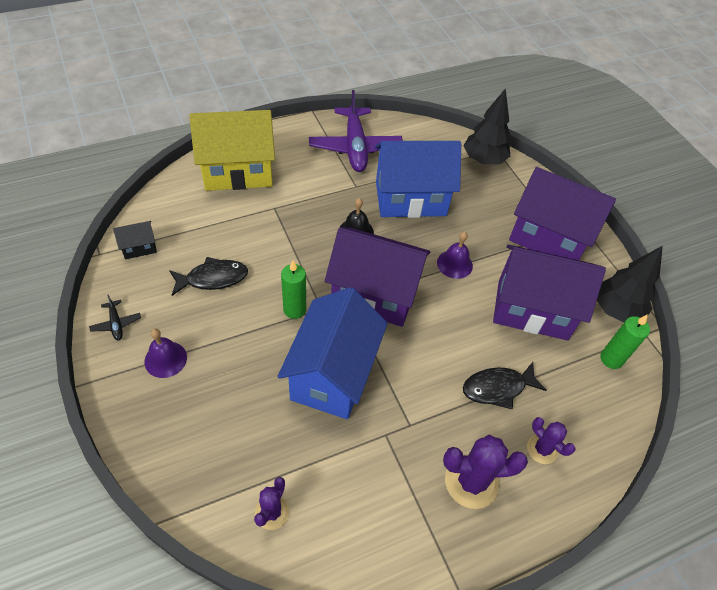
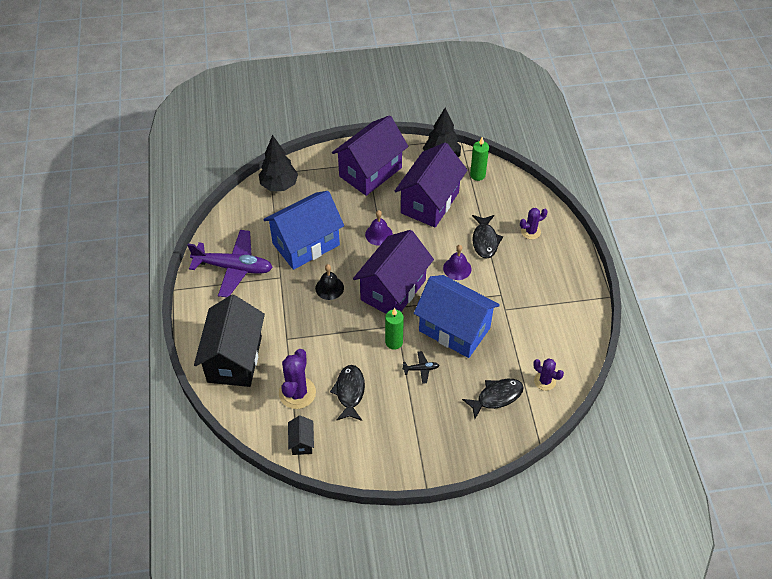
camera: 70 degrees left, 0 degrees up
(116, 324) = (377, 463): black plane -> black plane (421, 369)
(165, 359) = (417, 431): purple bell -> purple bell (457, 268)
(232, 447) = (496, 397): none -> black fish
(238, 171) = (234, 359): yellow house -> black house
(410, 199) = (306, 244): blue house -> blue house turned 45 degrees clockwise
(471, 481) = (544, 273): purple cactus -> purple cactus (297, 393)

